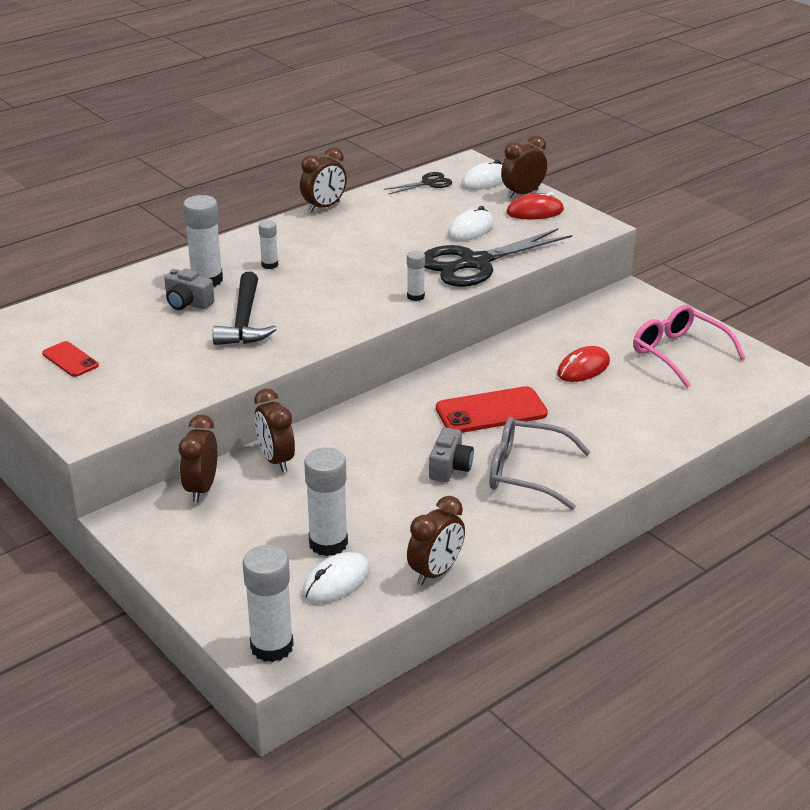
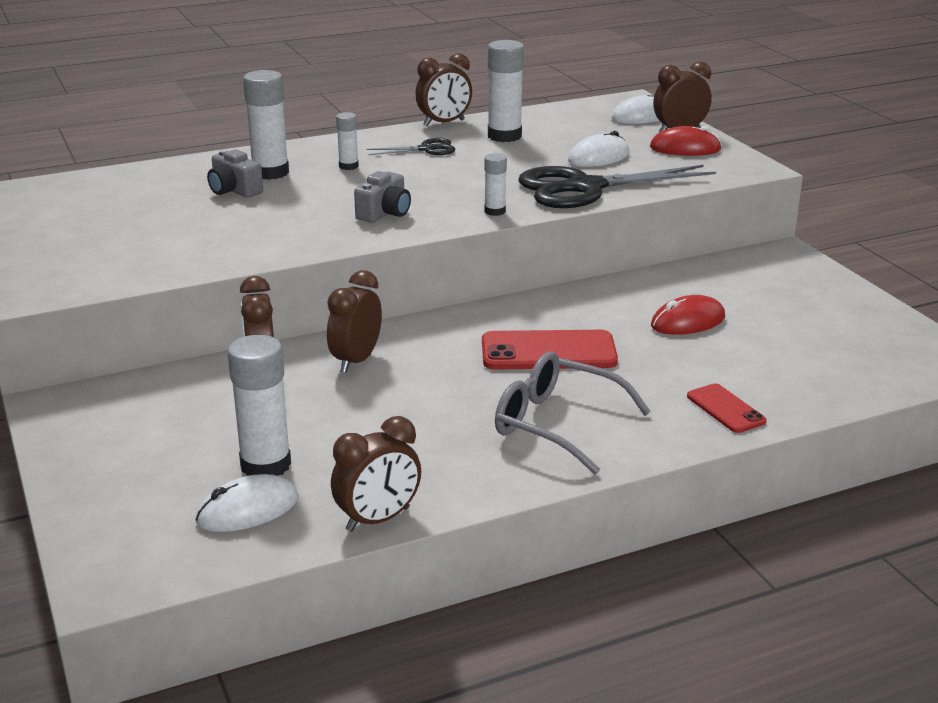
camera: 15 degrees right, 5 degrees down
(70, 359) = (69, 226): red phone -> red phone (725, 409)
(201, 489) = (158, 385): brown clock -> brown clock (356, 361)
(244, 321) = (283, 213): black hammer -> none
(272, 646) = (121, 572): white glue stick -> white glue stick (504, 136)
(428, 183) = (575, 113): black scissors -> black scissors (426, 149)
(450, 467) = (464, 404): grey camera -> grey camera (384, 213)
(678, 353) = (819, 321): pink glasses -> none

